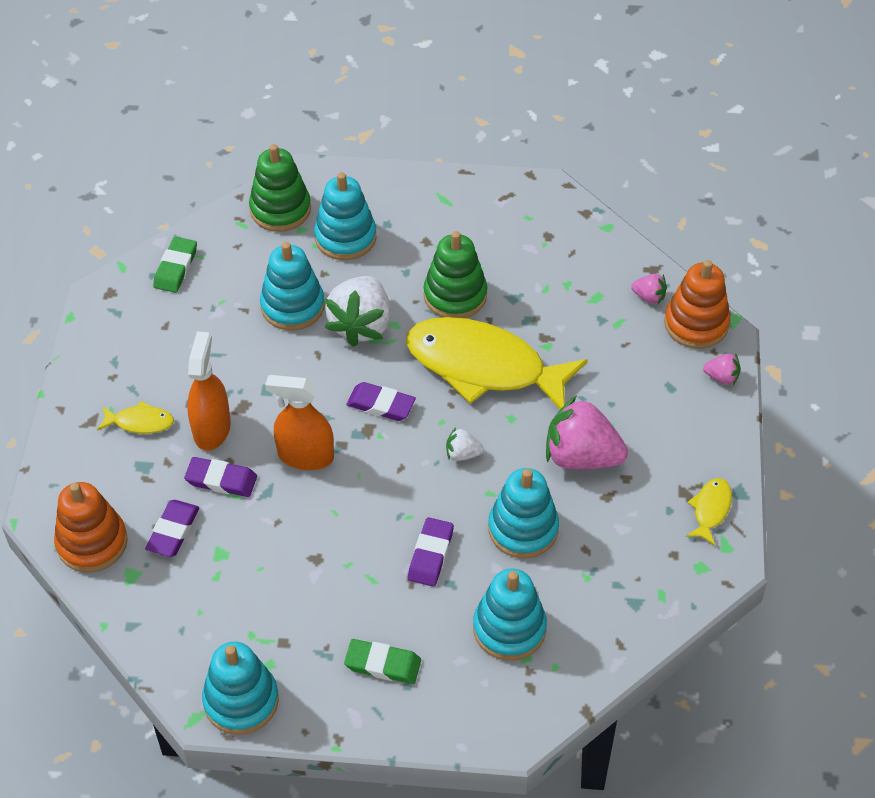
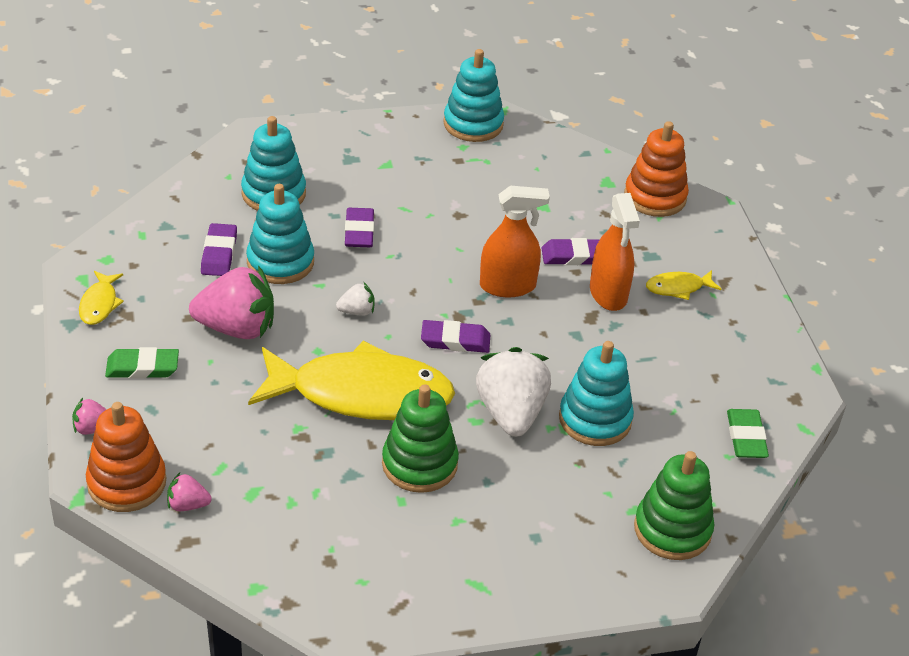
camera: 160 degrees right, 10 degrees down
(173, 531) = (592, 214): purple eraser -> purple eraser (219, 254)
(345, 237) = (577, 509): turquoise stacking toy -> none
(382, 664) = (372, 158): green eraser -> green eraser (142, 367)

